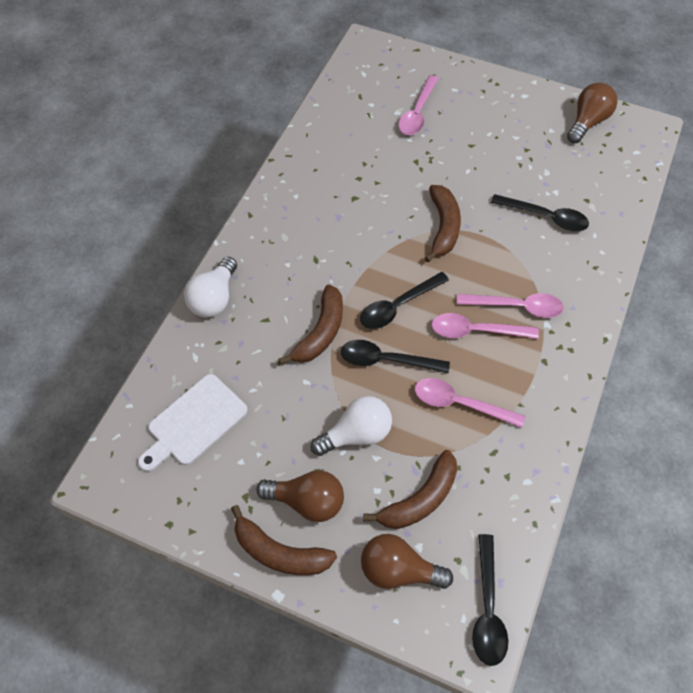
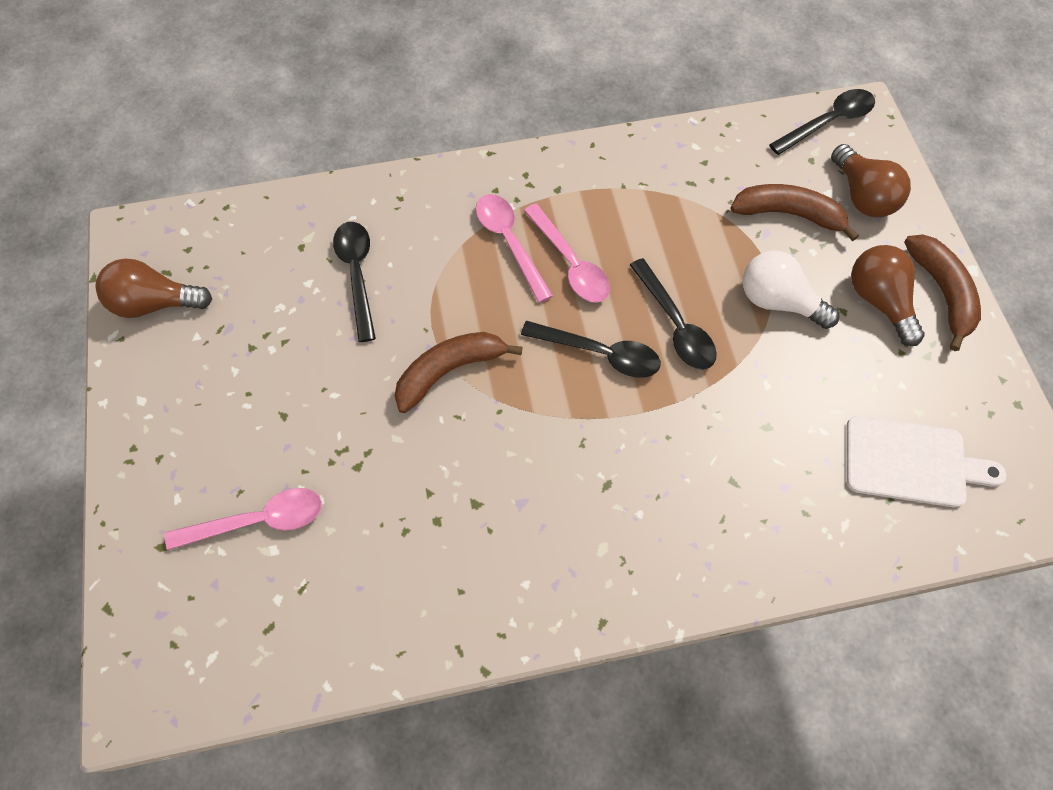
camera: 125 degrees left, 5 degrees up
(214, 298) = (757, 565): white light bulb -> none
(320, 332) = (698, 410): brown banana -> none
(459, 403) = (666, 234): pink spoon -> none

